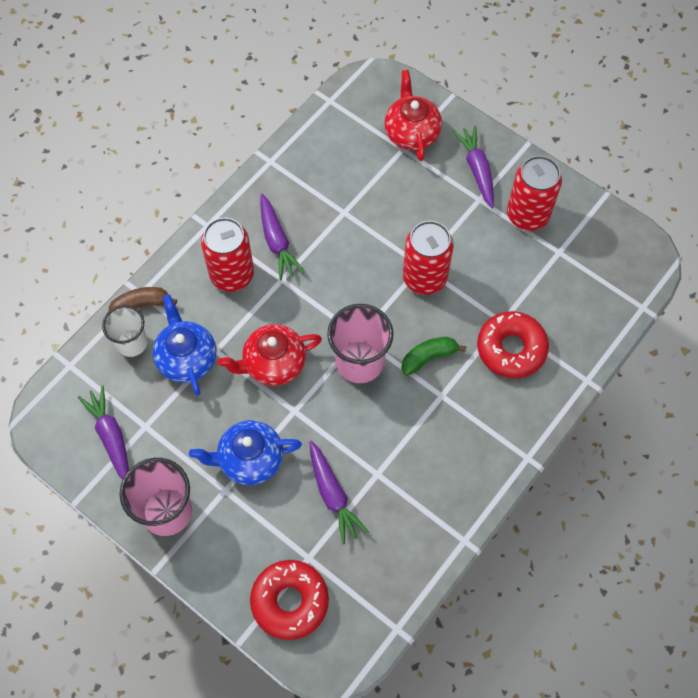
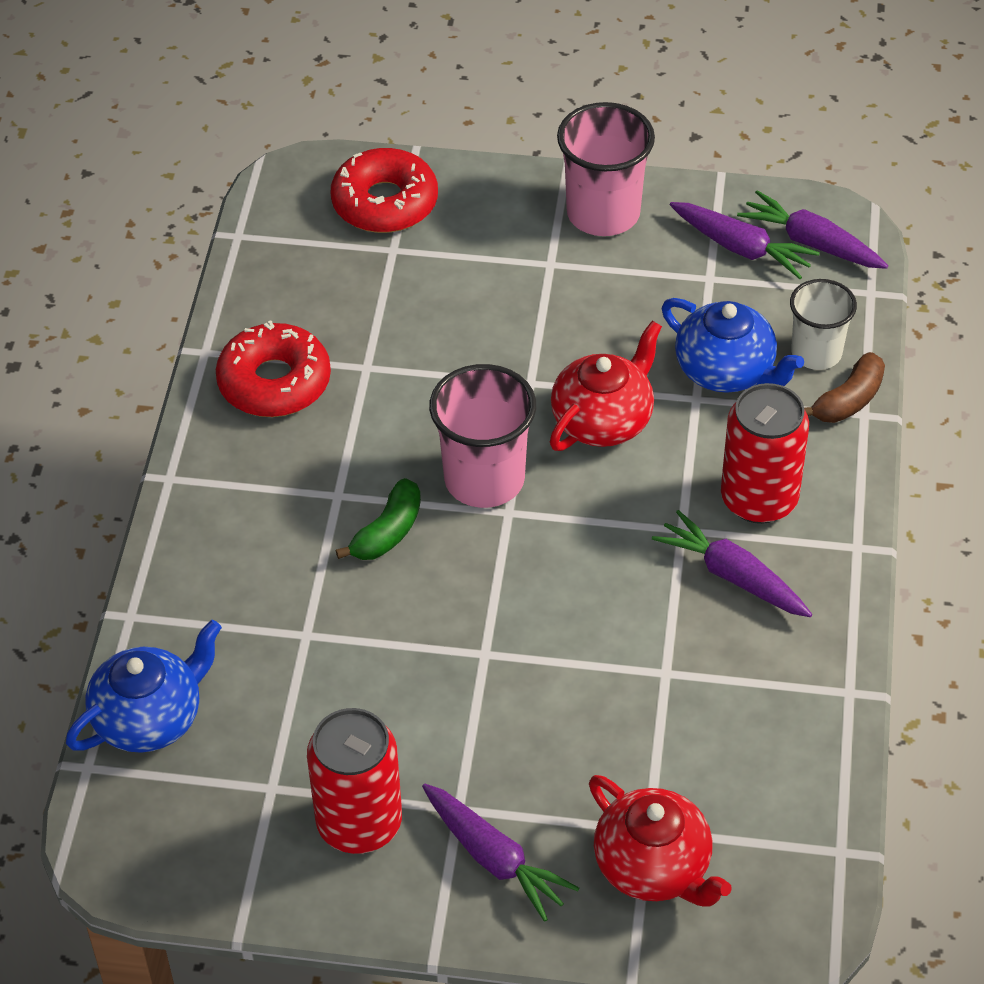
camera: 150 degrees right, 15 degrees down
(249, 459) = (545, 306): blue teapot -> blue teapot (150, 718)
(333, 495) = (409, 320): purple carrot -> purple carrot (811, 243)
(424, 277) = (467, 637): red can -> none
(511, 349) = (270, 602): red donut -> red donut (274, 382)

